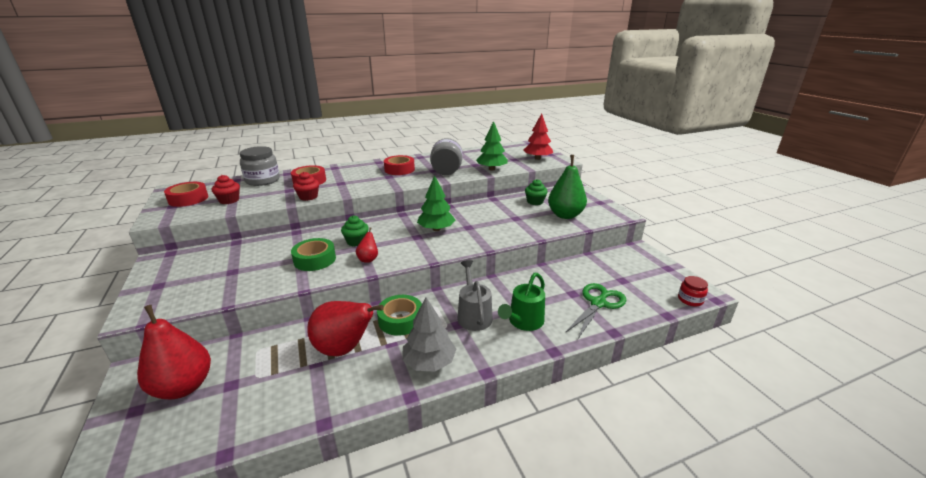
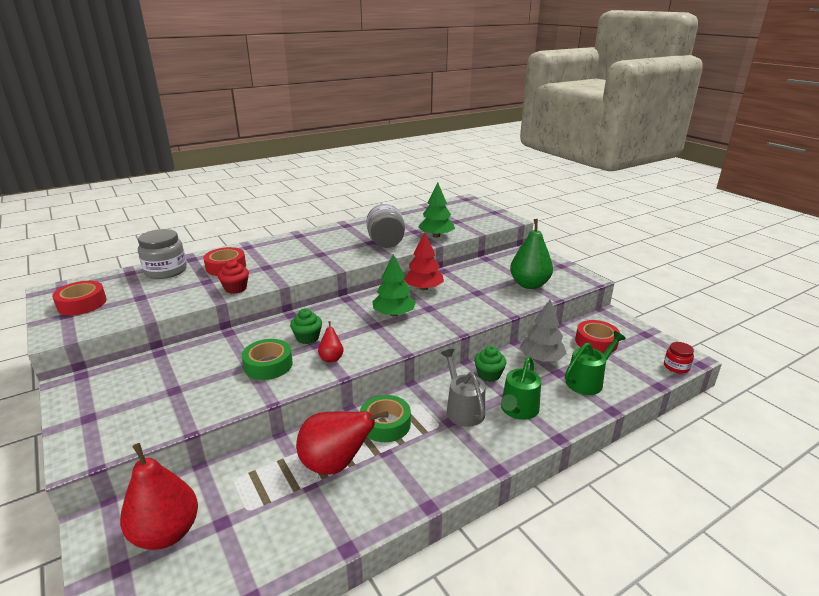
camera: 10 degrees left, 0 degrees up
(229, 200) = (137, 301): red cupcake -> none
(399, 169) = (329, 244): red tape -> red tape (596, 342)
(429, 362) = (434, 467): grey tree -> grey tree (541, 358)
(535, 202) = (491, 271): green cupcake -> green cupcake (489, 375)
(537, 158) = (482, 218): red tree -> red tree (423, 288)
(598, 303) = (587, 381): green scissors -> green watering can

